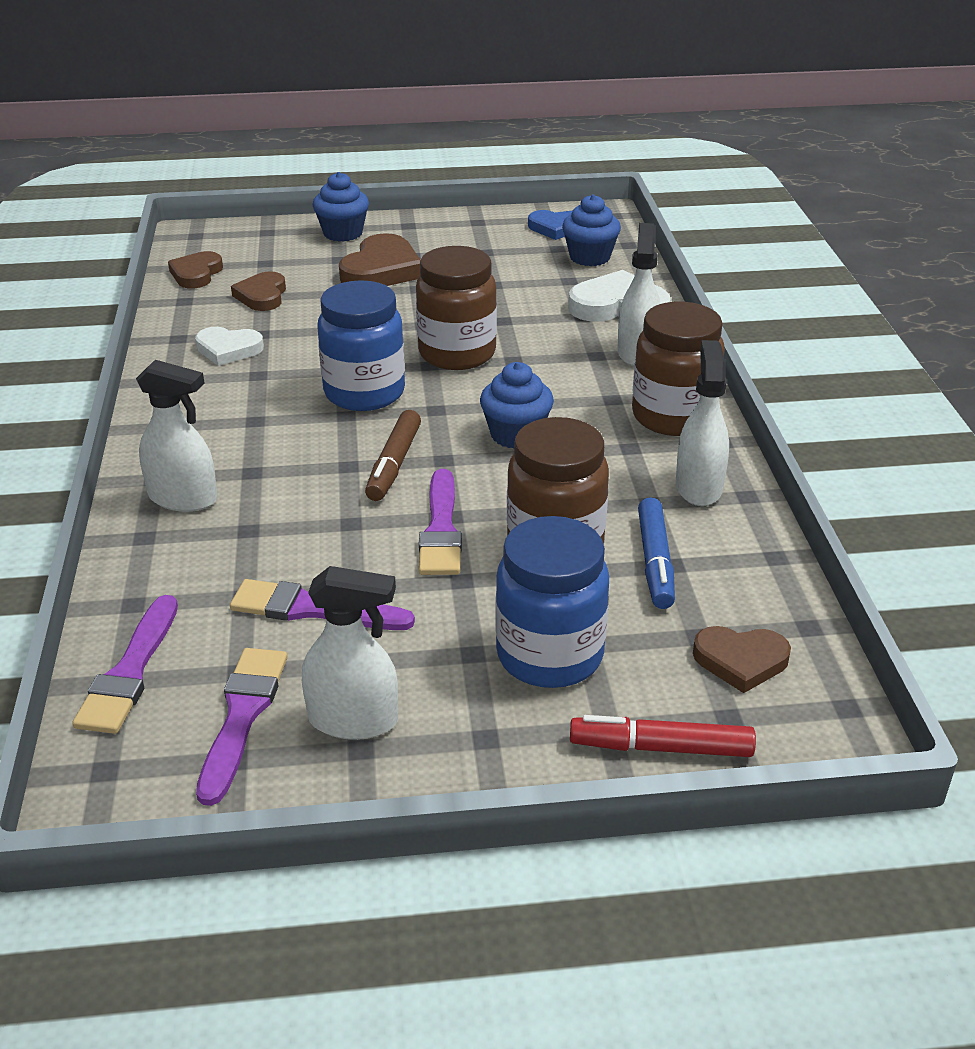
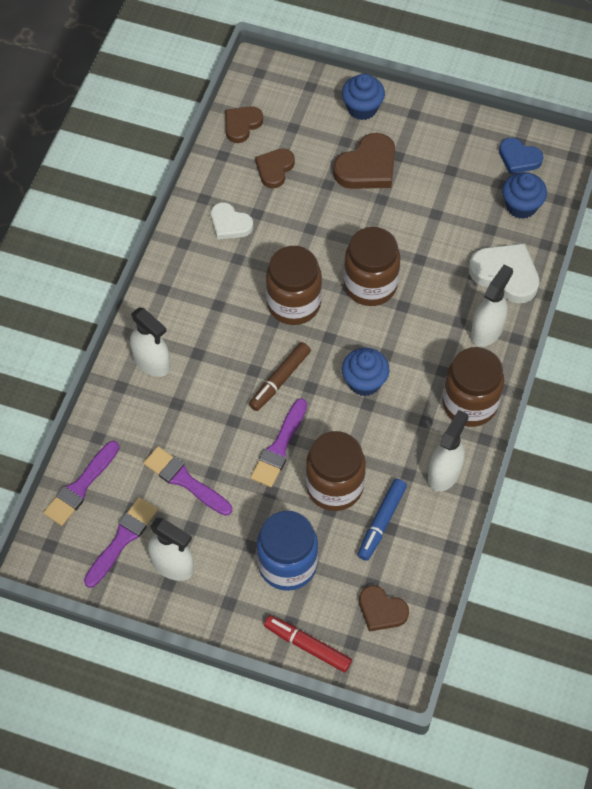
camera: 25 degrees right, 25 degrees up
(364, 393) = (293, 304): blue jar -> brown jar

